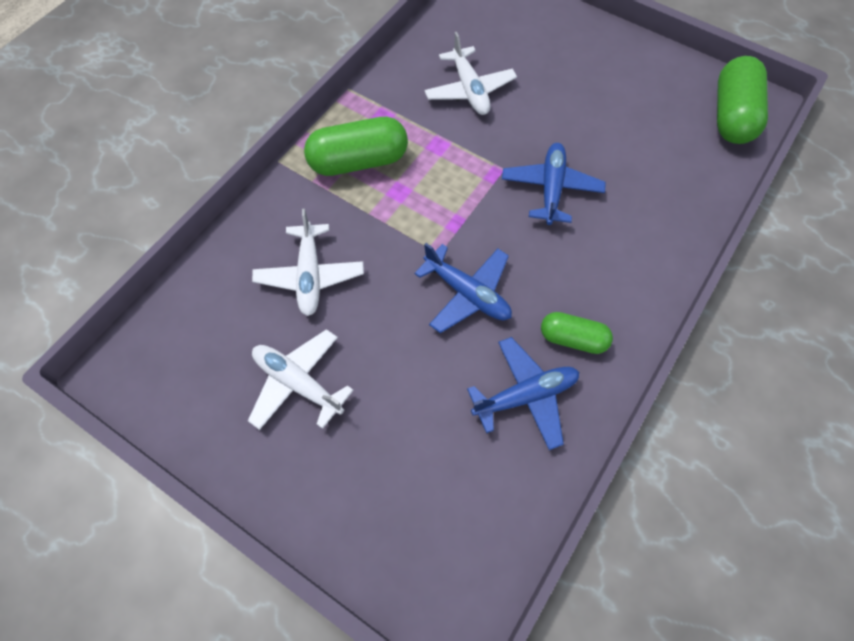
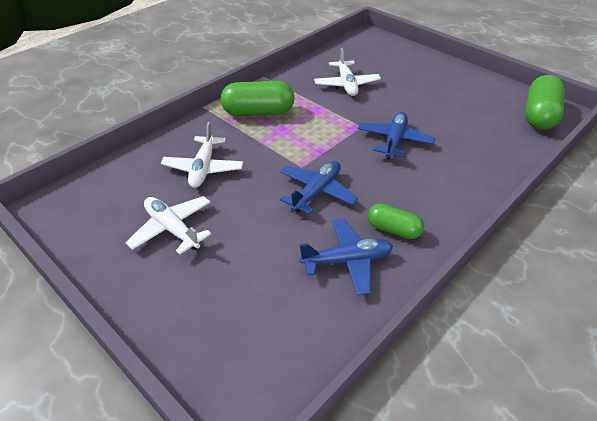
camera: 10 degrees right, 20 degrees down
(467, 293) = (316, 192): blue plane -> blue plane turned 105 degrees counterclockwise

